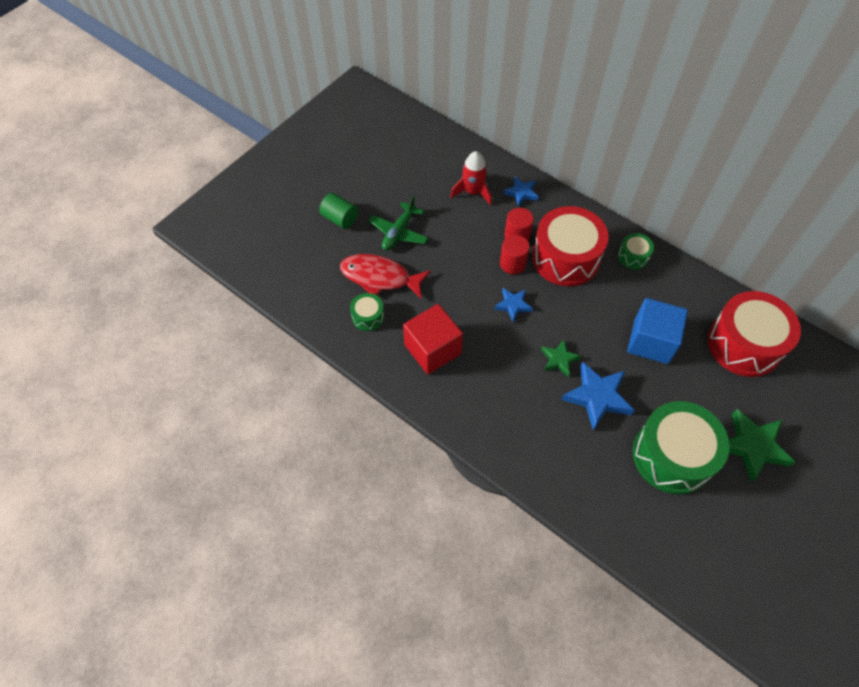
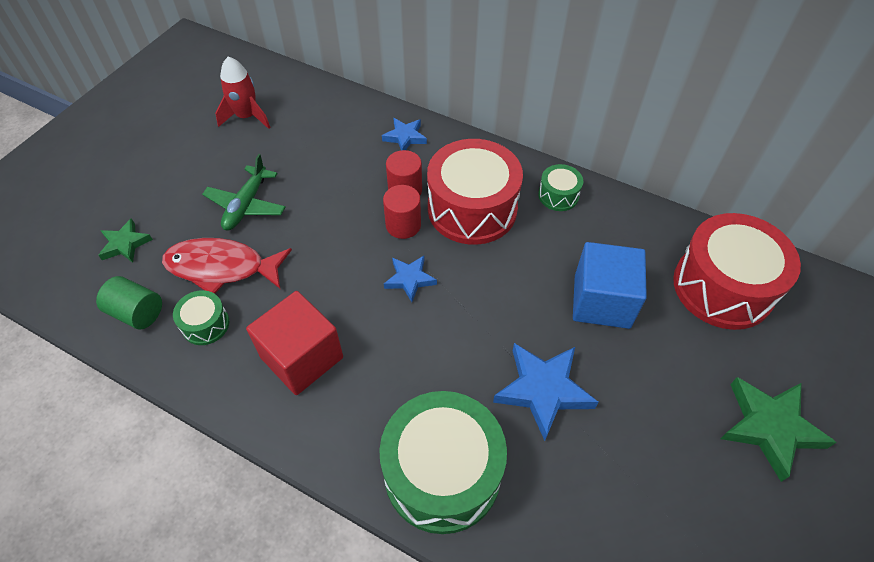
camera: 10 degrees left, 5 degrees down
(340, 218) = (165, 198): green cylinder -> green cylinder (137, 312)
(472, 192) = (342, 143): red rocket -> red rocket (247, 117)
(559, 359) = (482, 345): green star -> green star (125, 244)
(672, 456) = (663, 461): green drum -> green drum (442, 473)

